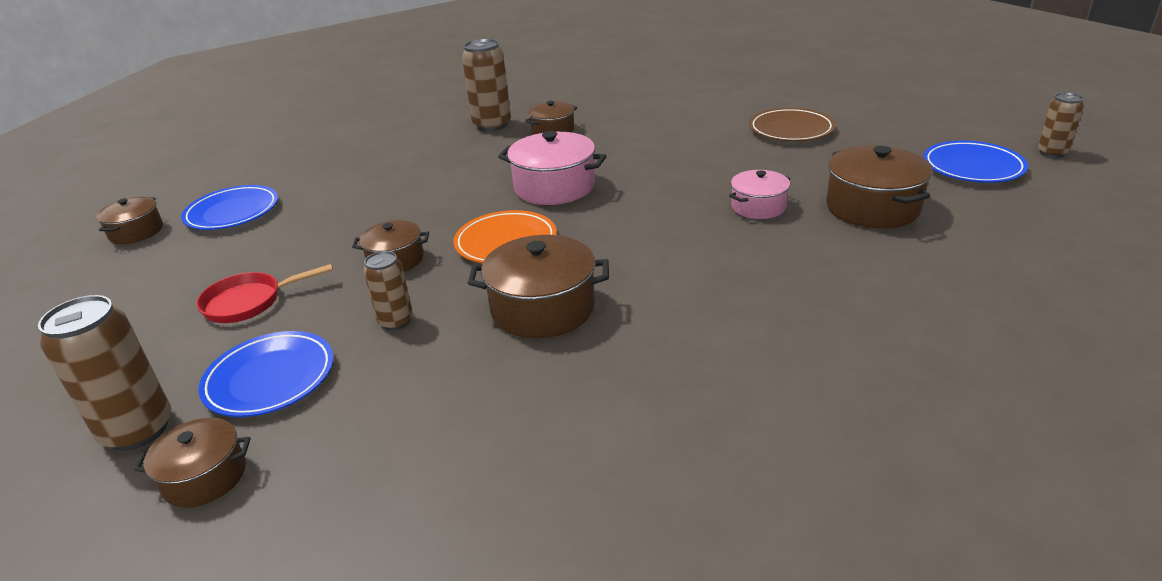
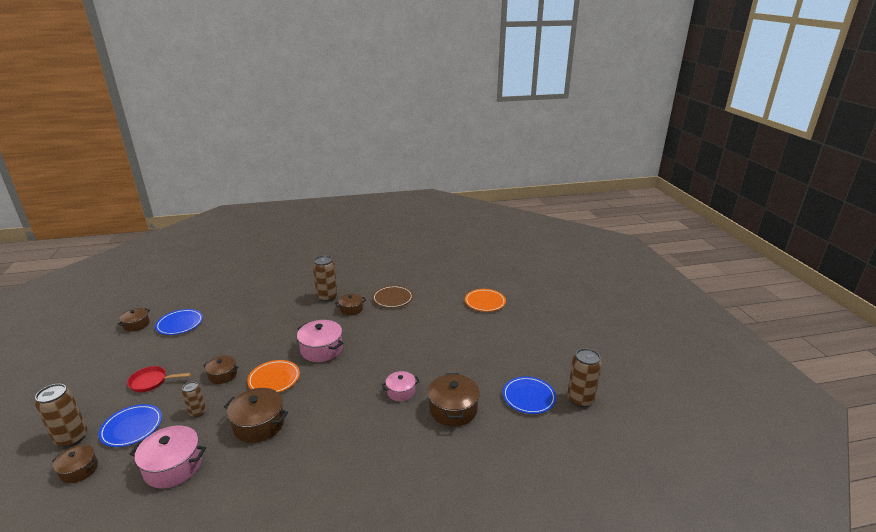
camera: 15 degrees right, 5 degrees down
(425, 413) = (173, 466): none -> pink pot
(769, 81) = (485, 302): none -> orange plate
(791, 130) = (463, 342): brown plate -> brown plate (393, 299)
(1052, 152) = (580, 399): brown can -> brown can, size x1.68

